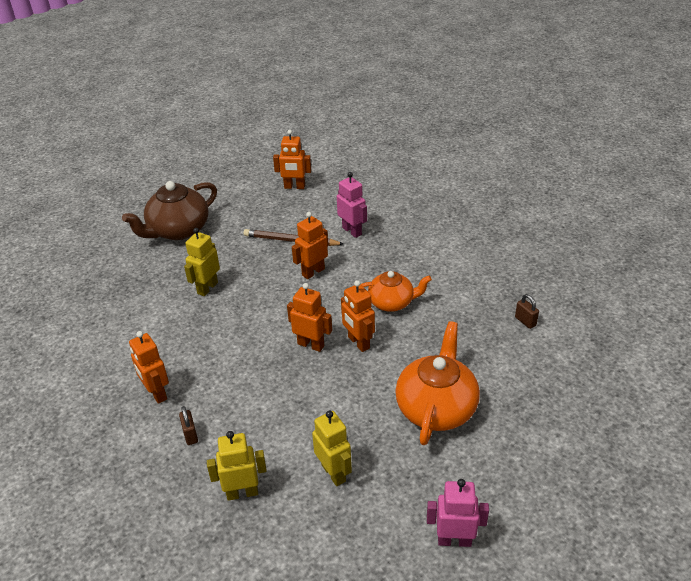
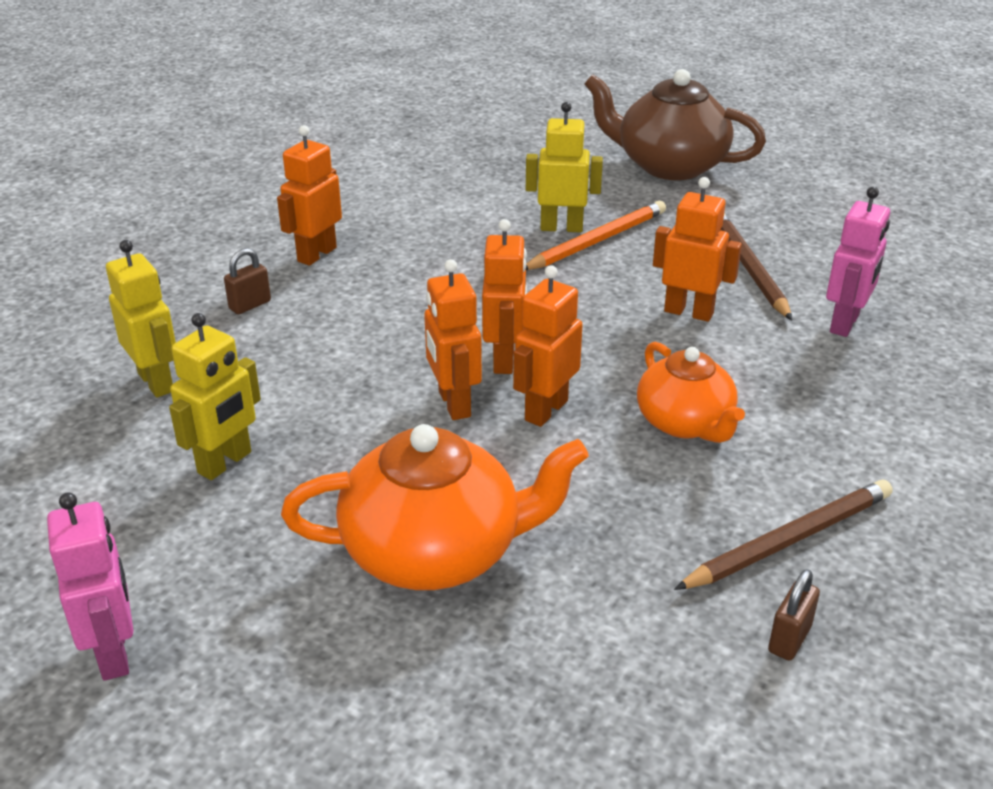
camera: 65 degrees right, 5 degrees down
(230, 280) = (596, 241): none -> orange pencil
(294, 187) = (899, 231): orange robot -> orange robot (453, 404)
(475, 301) = (788, 540): none -> brown pencil

